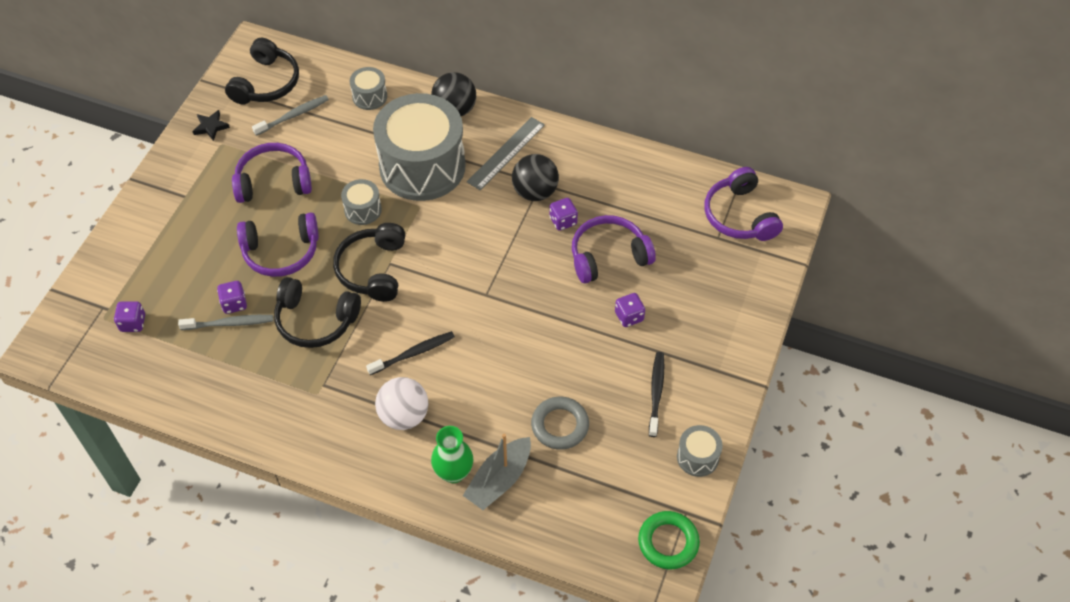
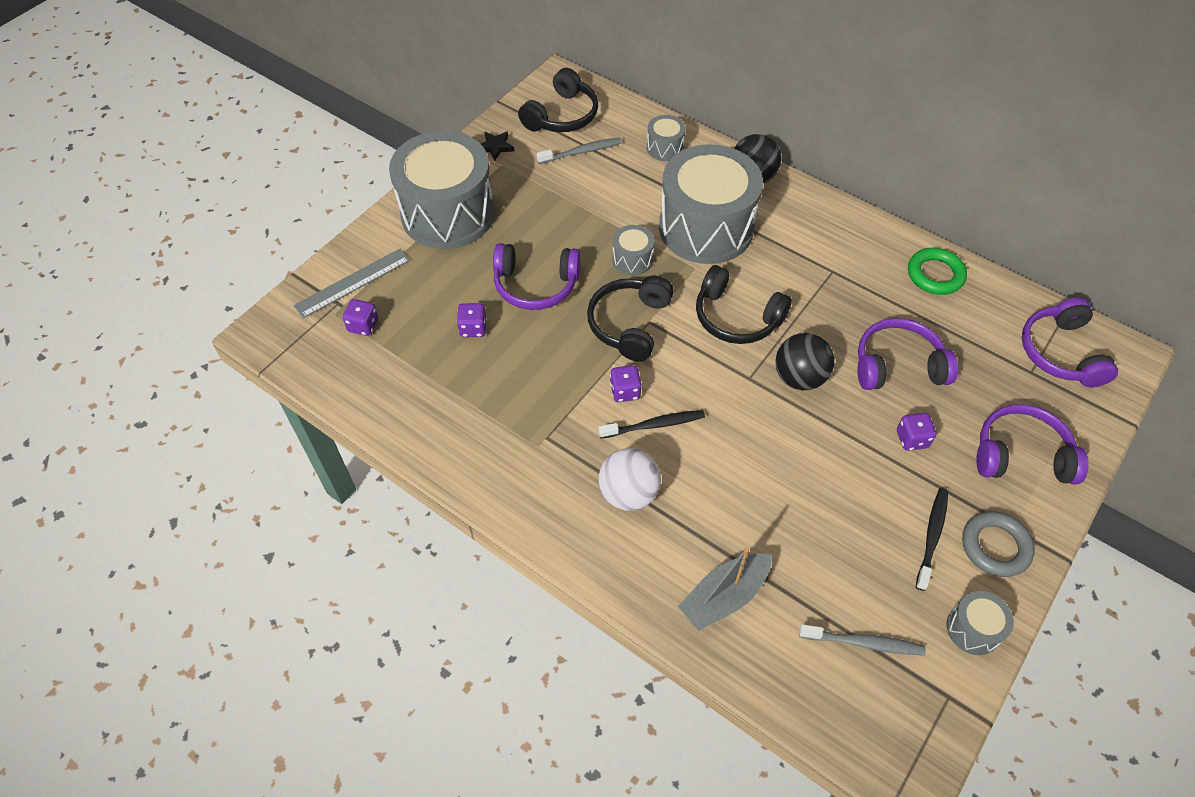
camera: 15 degrees right, 0 degrees up
(183, 201) = (448, 214): none -> grey drum
(229, 323) = (463, 348): grey toothbrush -> grey toothbrush (864, 643)
(273, 182) = (545, 213): purple headphones -> purple headphones (1021, 455)
(315, 320) = (555, 365): black headphones -> black headphones (736, 317)
(453, 472) = (672, 574): green vase -> none
(506, 153) = (800, 232): grey ruler -> grey ruler (353, 283)
(535, 192) = (825, 279): black ball -> black ball (799, 377)
(560, 425) = (808, 548): grey ring -> grey ring (995, 546)
(563, 221) = (851, 316): purple dice -> purple dice (625, 391)
(668, 542) = (920, 729): green ring -> green ring (935, 275)

